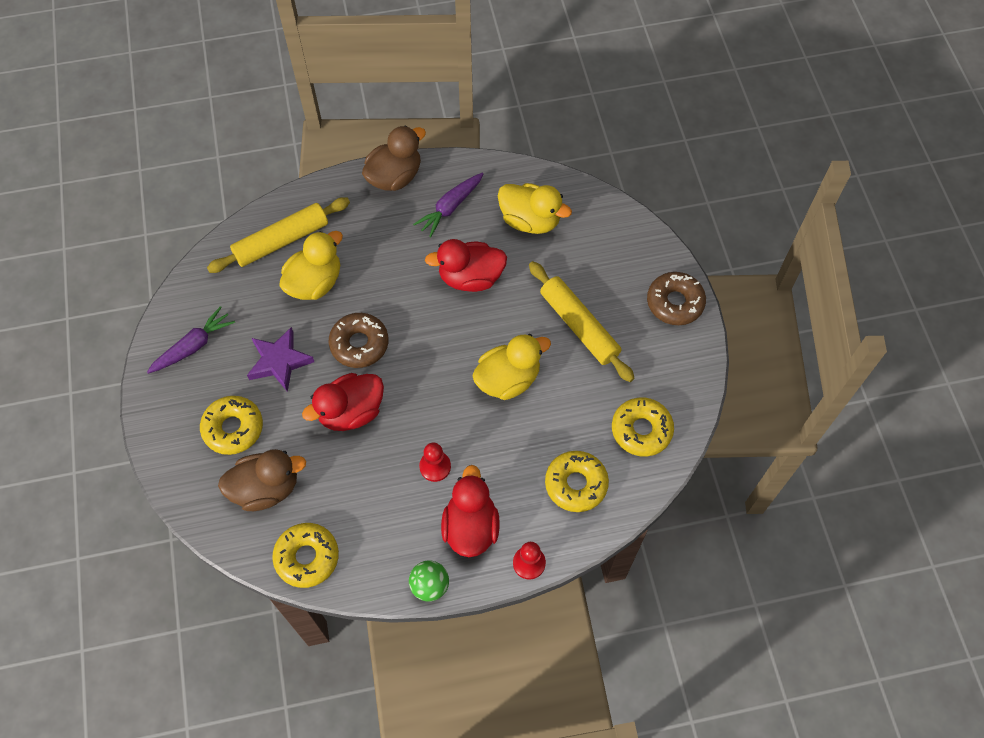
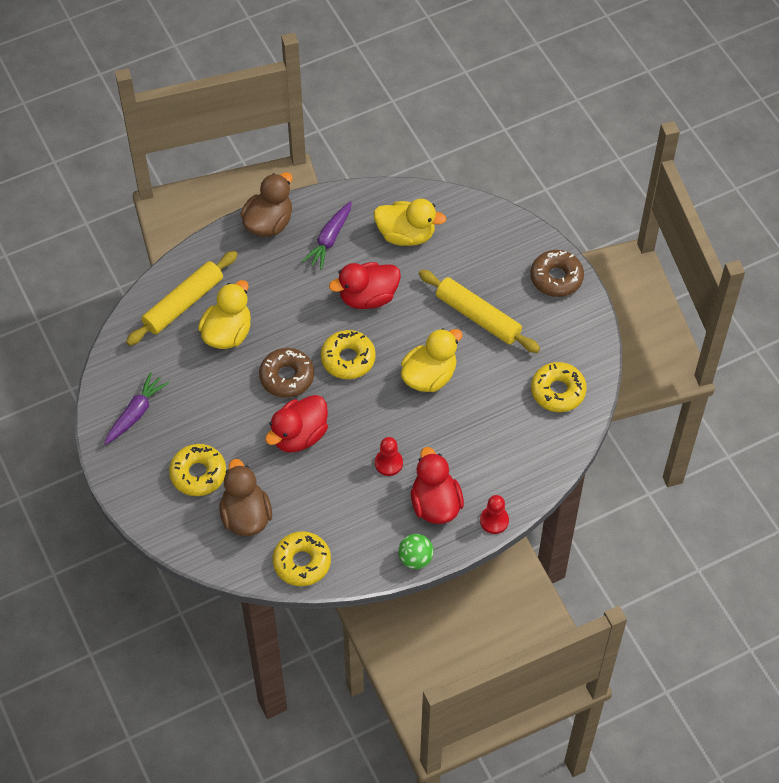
camera: 15 degrees left, 5 degrees down
(266, 488) = (246, 516): brown duck -> brown duck turned 75 degrees counterclockwise
(279, 361) = (219, 408): purple star -> none
(576, 484) = (515, 448): yellow donut -> yellow donut (348, 359)

